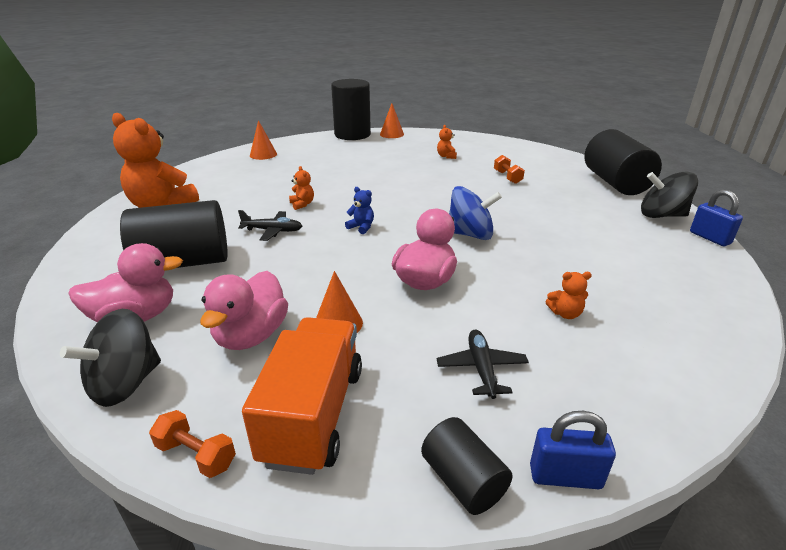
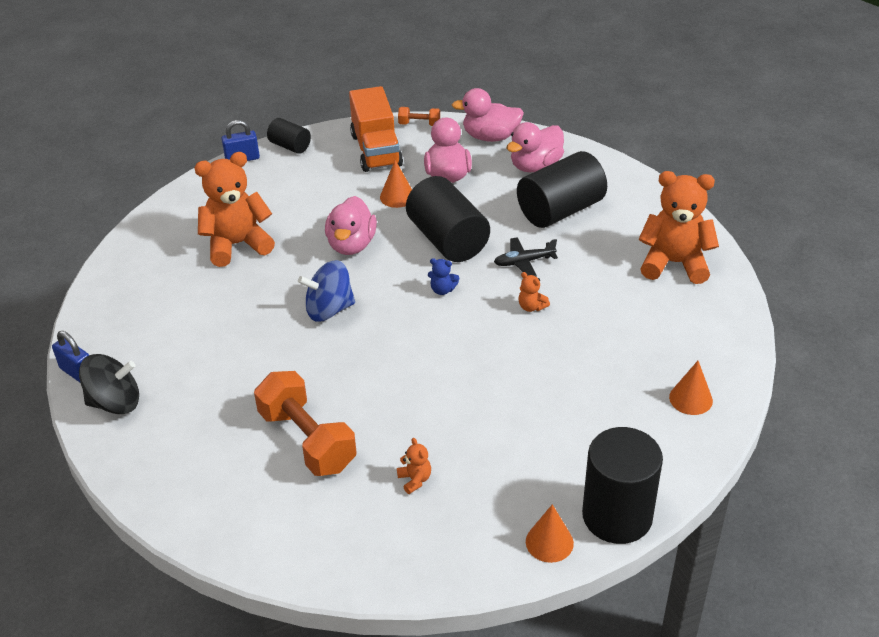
camera: 160 degrees right, 10 degrees up
(125, 383) = (490, 137): black spinning top -> pink duck
(481, 368) = (291, 193): black plane -> none
(507, 177) = (307, 440): orange dumbbell -> orange dumbbell, size x2.14
(565, 313) = (237, 244): orange teddy bear -> orange teddy bear, size x2.44
(615, 183) = (153, 469): black cylinder -> black cylinder (447, 240)

